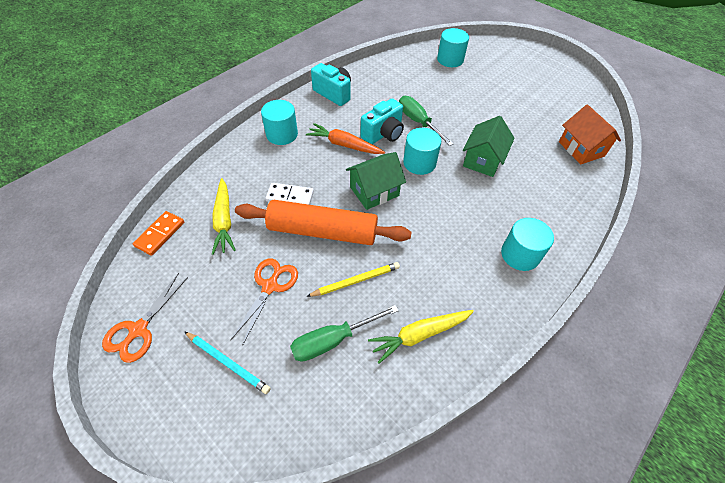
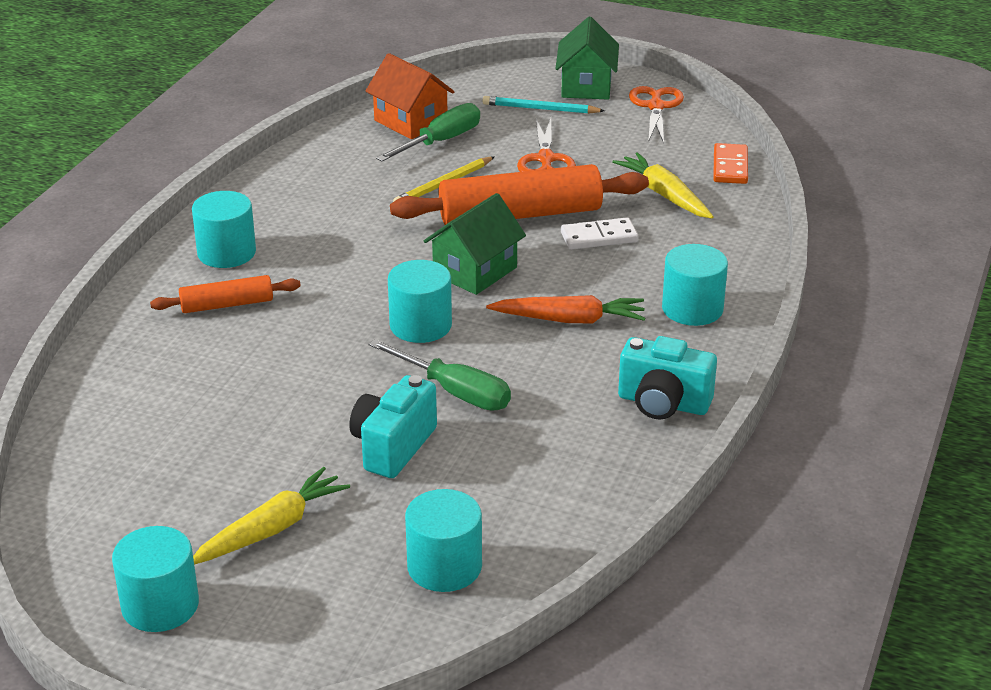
camera: 160 degrees right, 20 degrees down
(383, 134) = (511, 354): turquoise camera -> turquoise camera (393, 447)
(419, 335) = (344, 164): yellow carrot -> yellow carrot (272, 529)
(483, 160) = (305, 356): green house -> green house (586, 86)
(522, 208) = (227, 305): none -> orange rolling pin
(552, 72) = (160, 605): none -> turquoise cylinder
(581, 149) = (109, 423): orange house -> orange house (411, 122)

